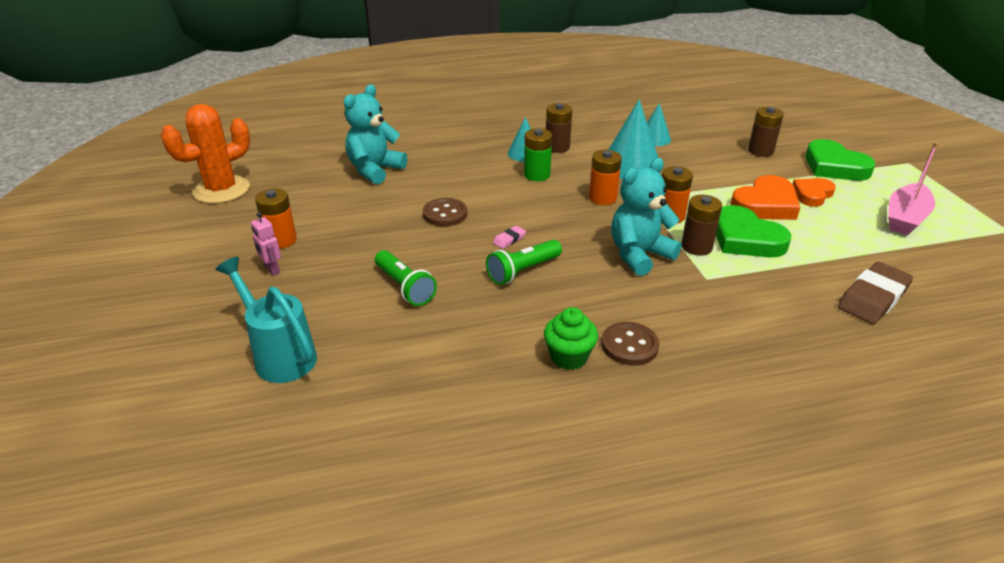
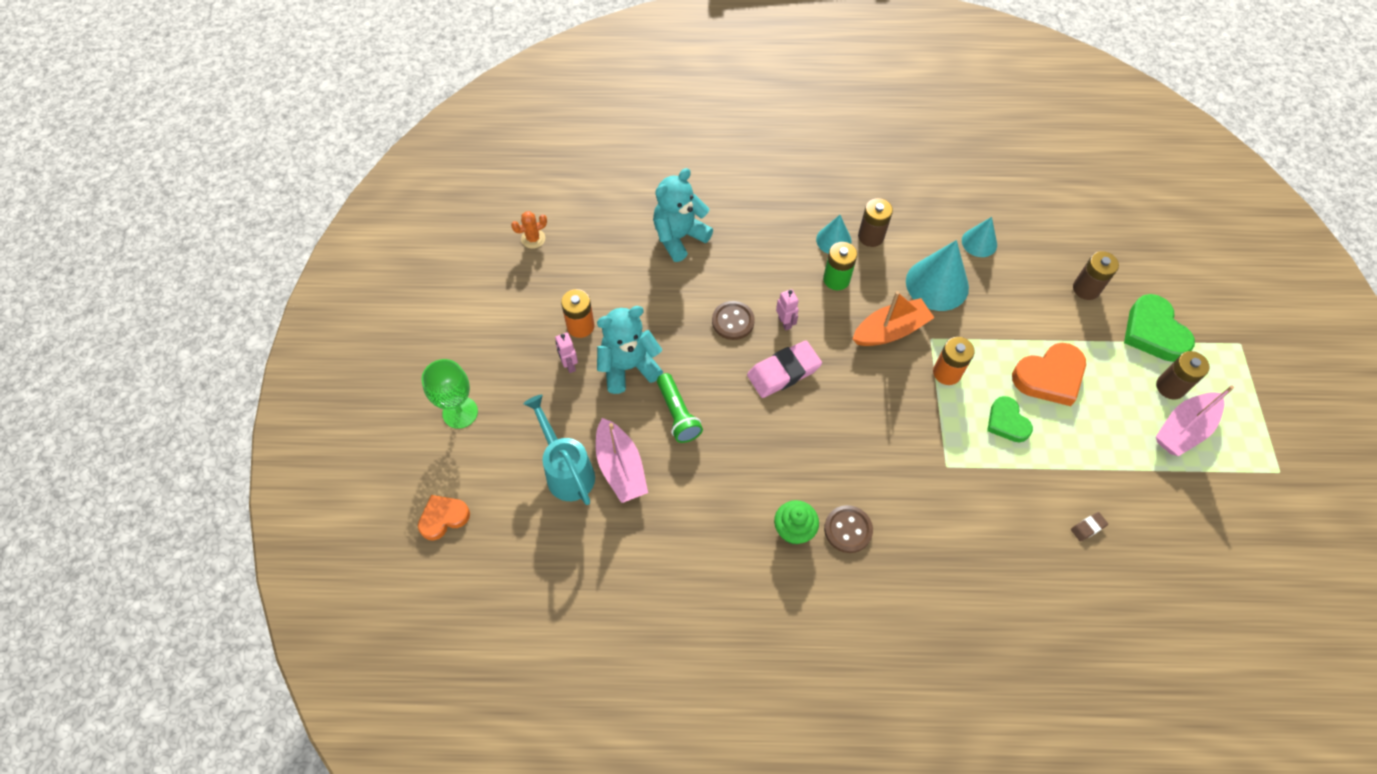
camera: 15 degrees right, 25 degrees up
(138, 328) = (460, 412): none -> green goblet
(221, 190) = (533, 239): orange cactus -> orange cactus, size x0.46
(347, 341) = (620, 468): none -> pink boat
(498, 207) = (785, 322): none -> pink robot
(509, 239) = (783, 372): pink eraser -> pink eraser, size x2.24
(523, 271) = (784, 418): green flashlight -> none
(602, 198) = (890, 331): orange battery -> orange boat
(639, 255) = (896, 421): turquoise teddy bear -> turquoise teddy bear (628, 367)
(696, 247) = (954, 422): brown battery -> brown battery (1170, 387)
(745, 239) = (1007, 422): green heart -> green heart, size x0.64
(812, 194) = (1106, 372): orange heart -> orange heart (443, 518)
(873, 298) = (1088, 527): brown eraser -> brown eraser, size x0.45

